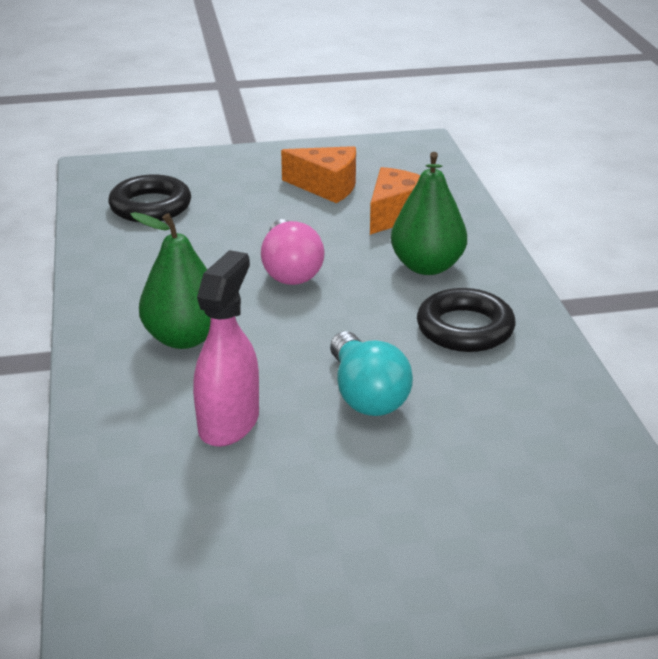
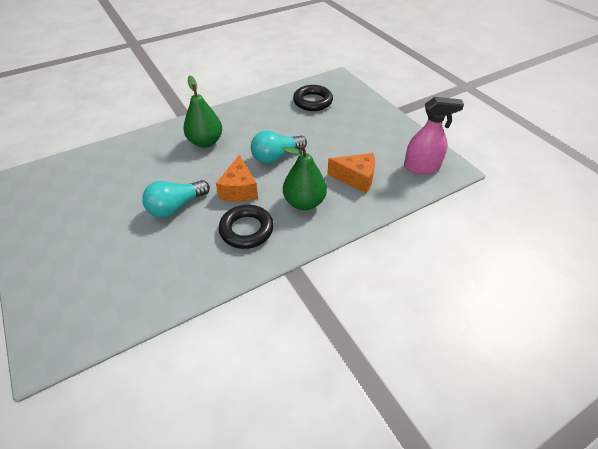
camera: 70 degrees right, 15 degrees up
(229, 423) = (146, 171): pink spray bottle -> pink spray bottle (422, 167)
(290, 270) = (276, 156): pink light bulb -> turquoise light bulb
(326, 187) = (370, 147): orange cheese -> orange cheese (239, 189)

